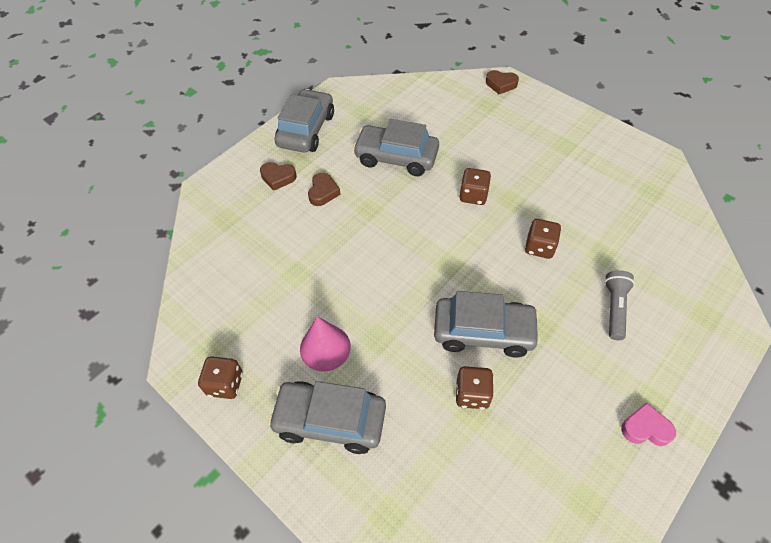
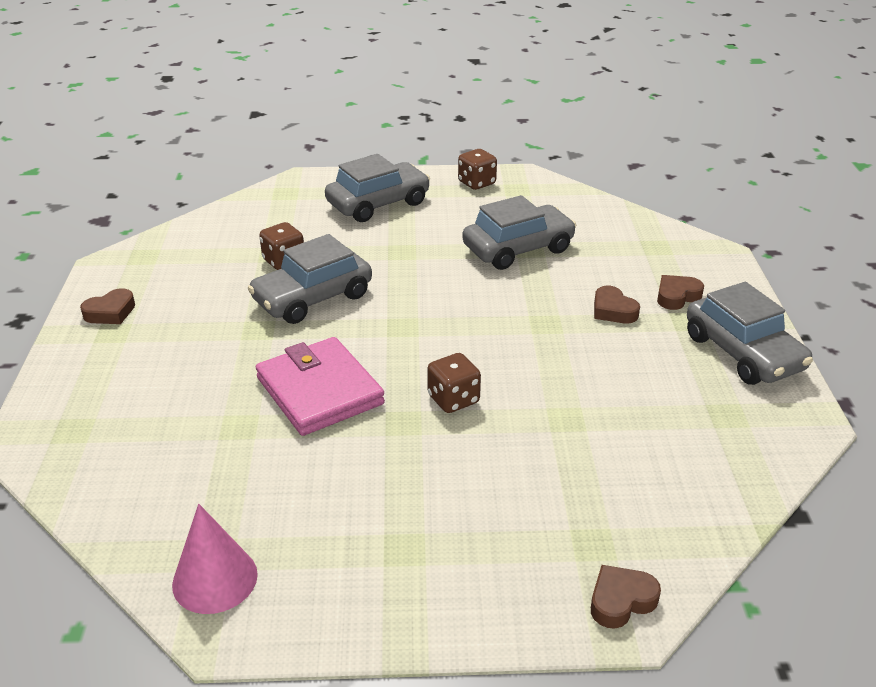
camera: 135 degrees right, 20 degrees down
(325, 347) = (435, 227): pink cone -> pink cone (215, 579)
(396, 157) = (598, 386): grey car -> grey car (518, 249)
(539, 247) = (320, 391): brown dice -> pink wallet
(614, 308) = (189, 380): grey flashlight -> none
(645, 428) = (110, 312): pink heart -> brown heart

